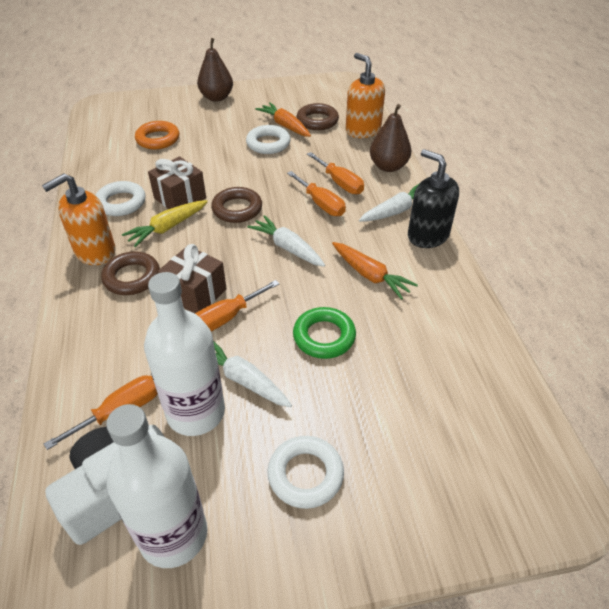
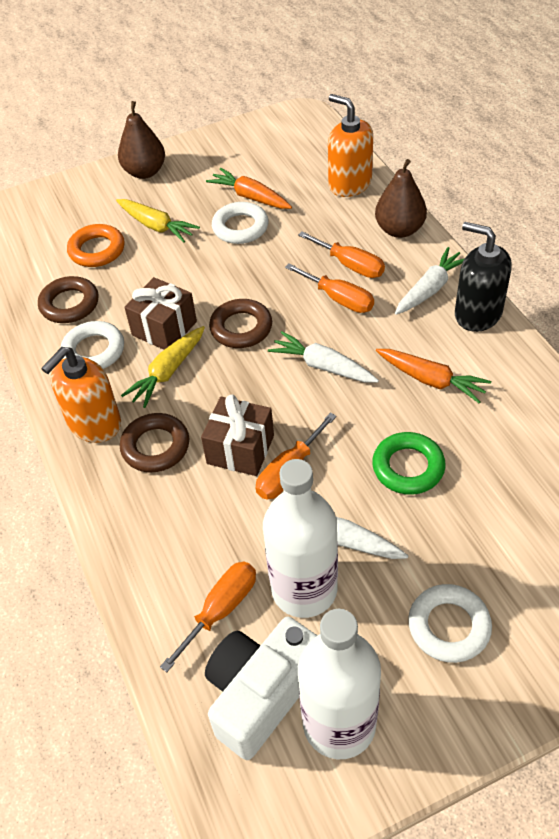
camera: 10 degrees left, 5 degrees up
(208, 132) = (156, 226): none -> yellow carrot
(317, 121) = (288, 181): brown ring -> brown ring (69, 304)

